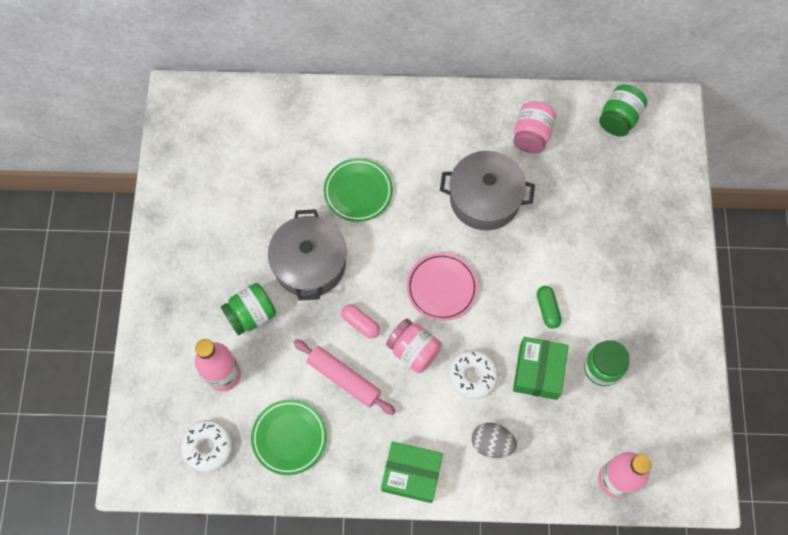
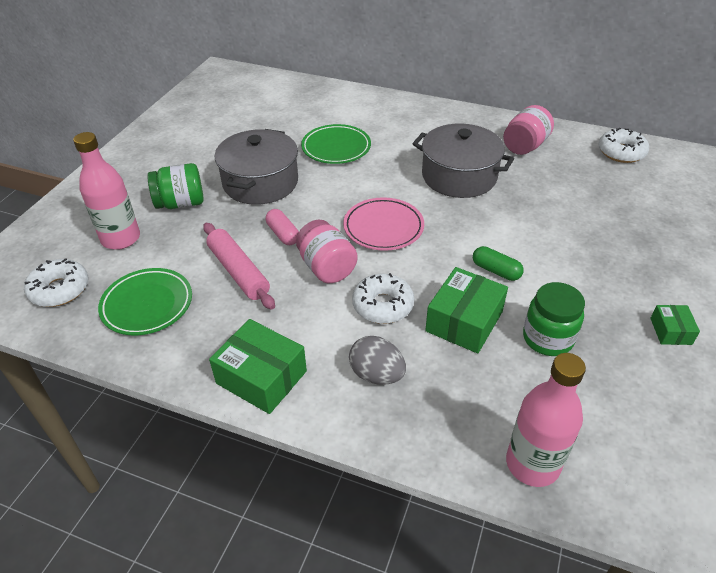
camera: 20 degrees right, 25 degrees down
(547, 309) = (496, 271): green capsule -> green capsule turned 60 degrees counterclockwise
(618, 119) = (621, 152): green jar -> white donut
(687, 331) = (670, 331): none -> green box

